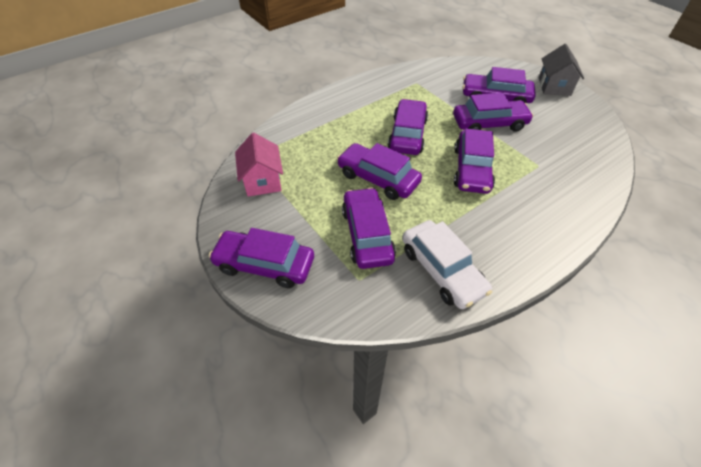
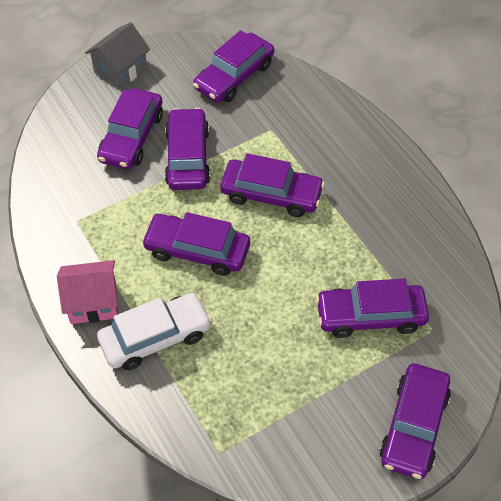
camera: 85 degrees left, 5 degrees up
(262, 181) = (272, 434): pink house -> pink house (93, 303)
(378, 178) = (279, 295): purple car -> purple car (234, 76)
(442, 270) = (419, 252): white car -> white car (155, 337)
(554, 86) = (120, 70): grey house -> grey house turned 60 degrees counterclockwise

